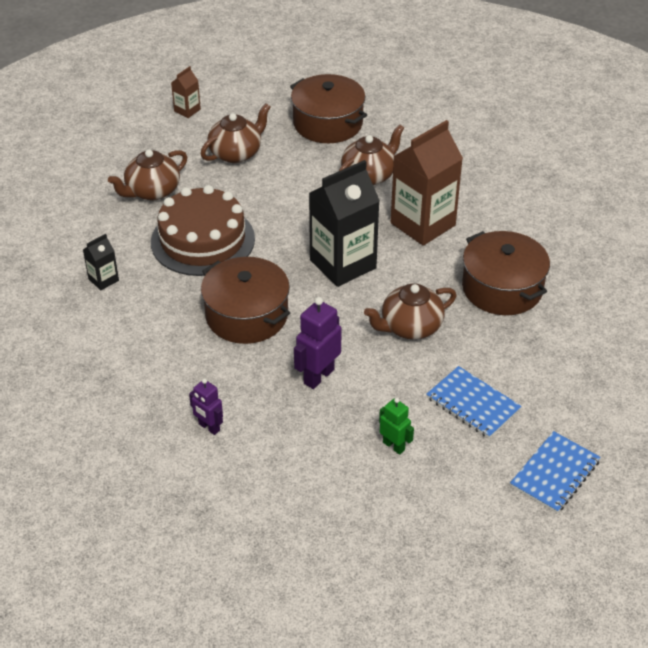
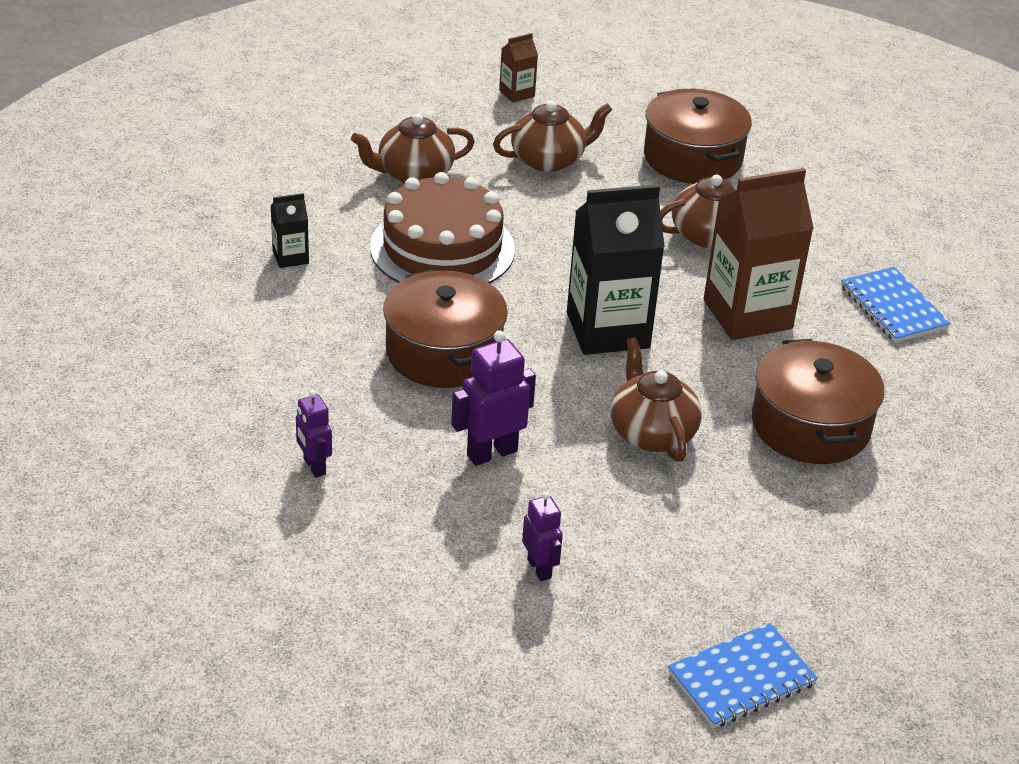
camera: 20 degrees right, 5 degrees down
(394, 446) = (539, 568): green robot -> purple robot
(410, 327) = (651, 433): brown teapot -> brown teapot turned 75 degrees clockwise
(473, 404) = (680, 554): blue notebook -> blue notebook (893, 307)

